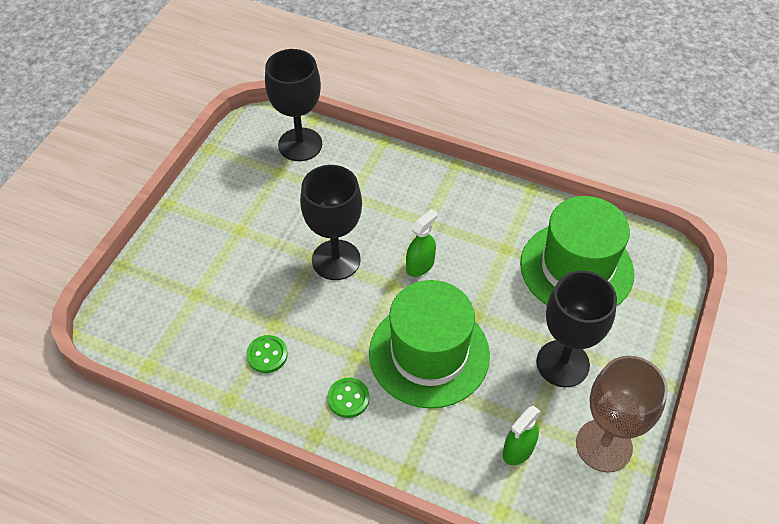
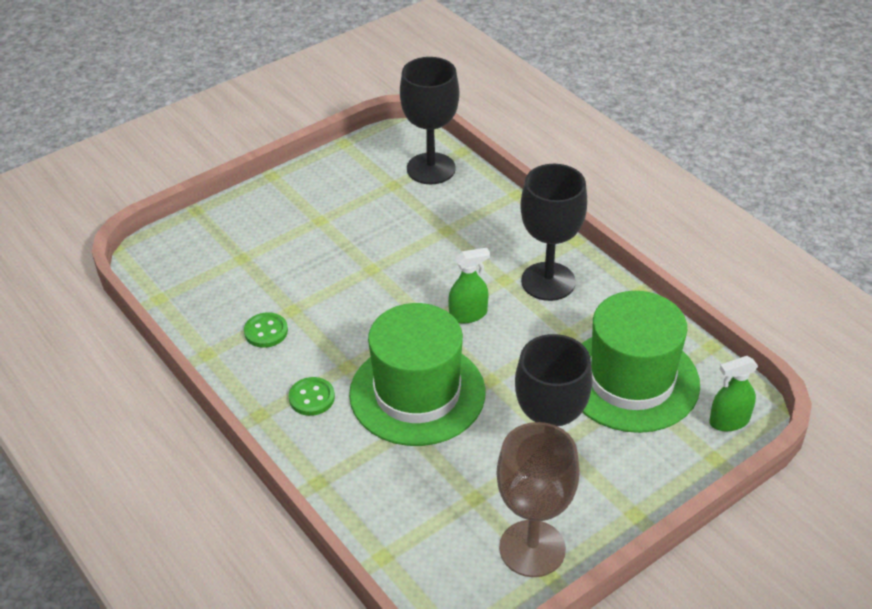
camera: 30 degrees right, 10 degrees down
(336, 260) = (389, 278): black goblet -> black goblet (548, 281)
(518, 450) = (440, 512): green spray bottle -> green spray bottle (729, 421)

